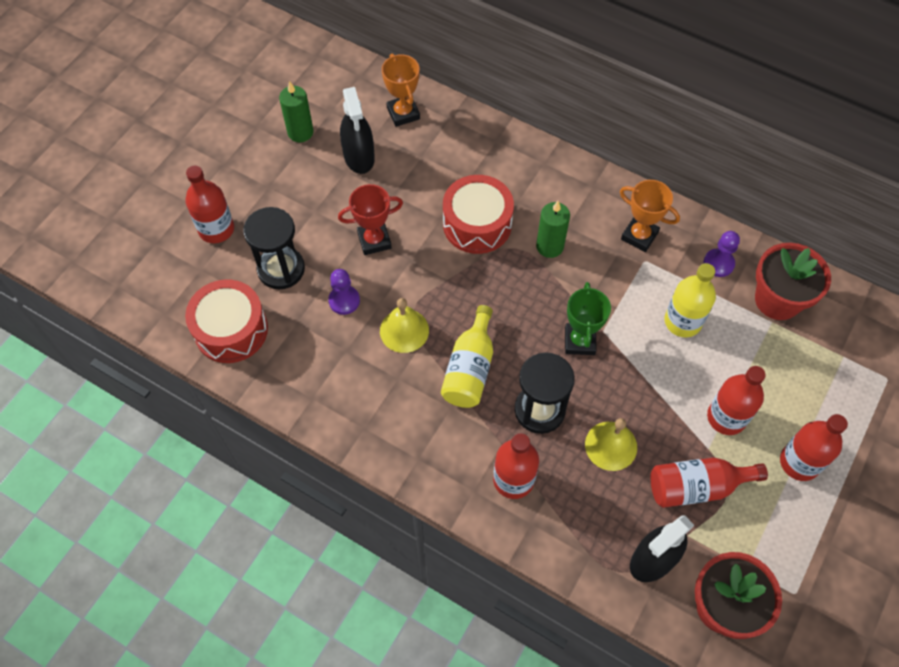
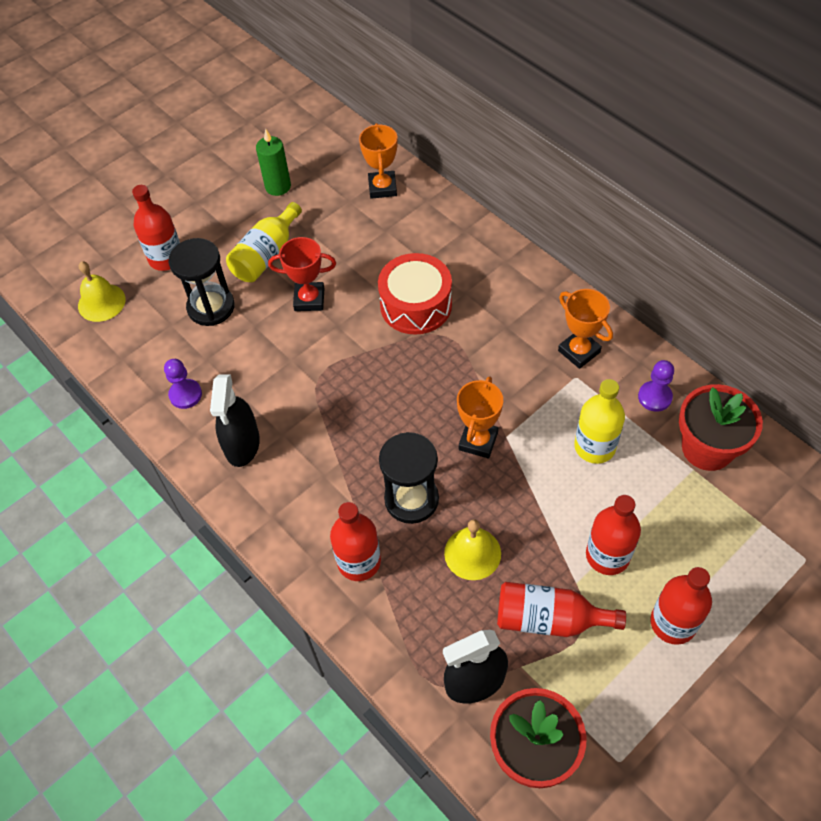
camera: 20 degrees right, 5 degrees down
(231, 330) = (143, 352): red drum -> none
(344, 301) = (259, 349): purple pawn -> purple pawn (185, 395)
(359, 157) = (324, 219): black spray bottle -> black spray bottle (242, 444)
(404, 330) = (305, 390): yellow bell -> yellow bell (101, 302)
(470, 369) = (356, 442): yellow bottle -> yellow bottle (266, 255)
(549, 246) = (481, 342): green candle -> none
(579, 341) = (478, 441): green trophy -> orange trophy

